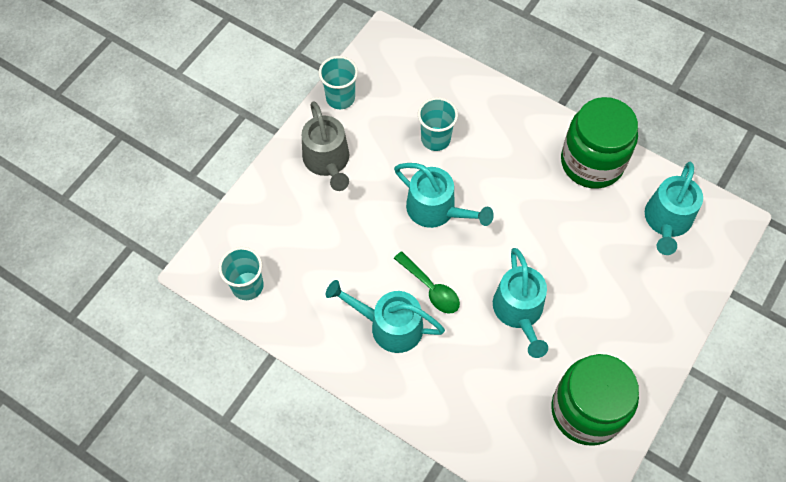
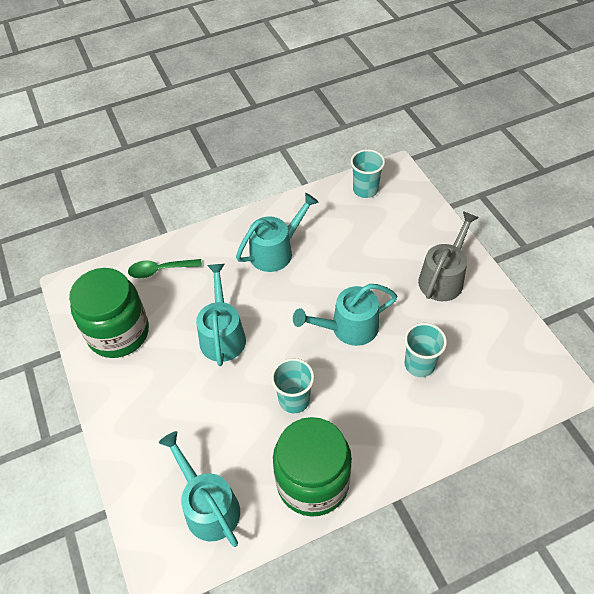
camera: 125 degrees right, 10 degrees down
(327, 161) = (443, 278): grey watering can -> grey watering can turned 105 degrees clockwise
(340, 98) = (505, 315): turquoise cup -> turquoise cup (294, 400)
(431, 288) = (284, 289): green spoon -> green spoon (160, 270)
(519, 311) = (222, 335): turquoise watering can -> turquoise watering can turned 60 degrees clockwise

